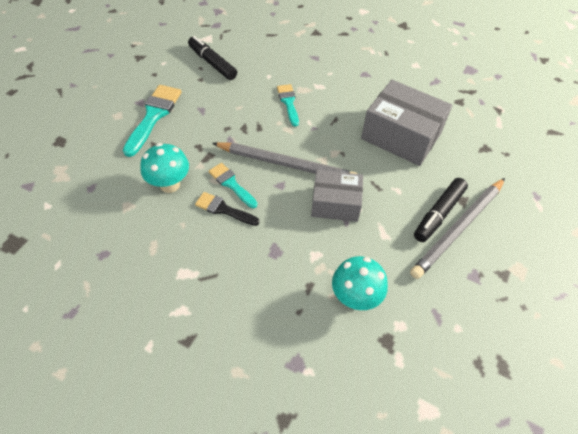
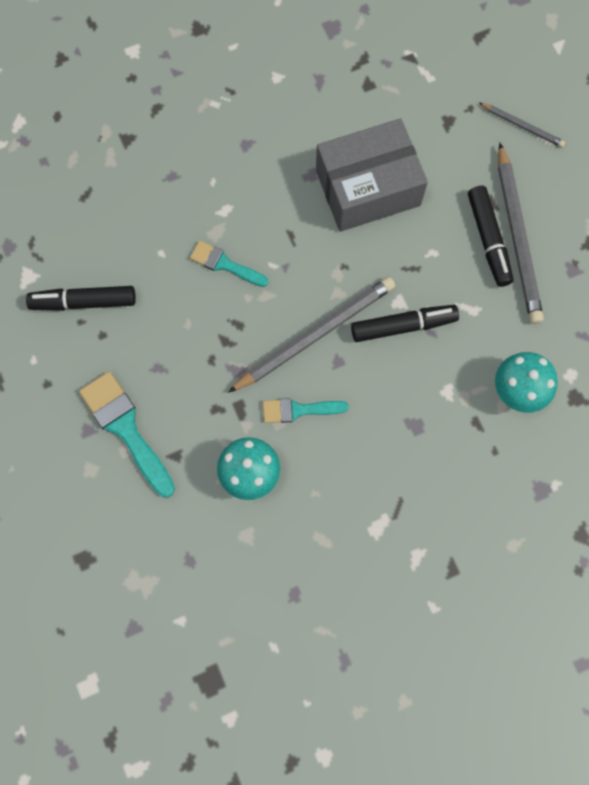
camera: 50 degrees left, 20 degrees up
(223, 209) = (326, 440): black brush -> none
(335, 204) = (403, 326): grey box -> black marker
(529, 186) = (522, 126): none -> grey pencil

